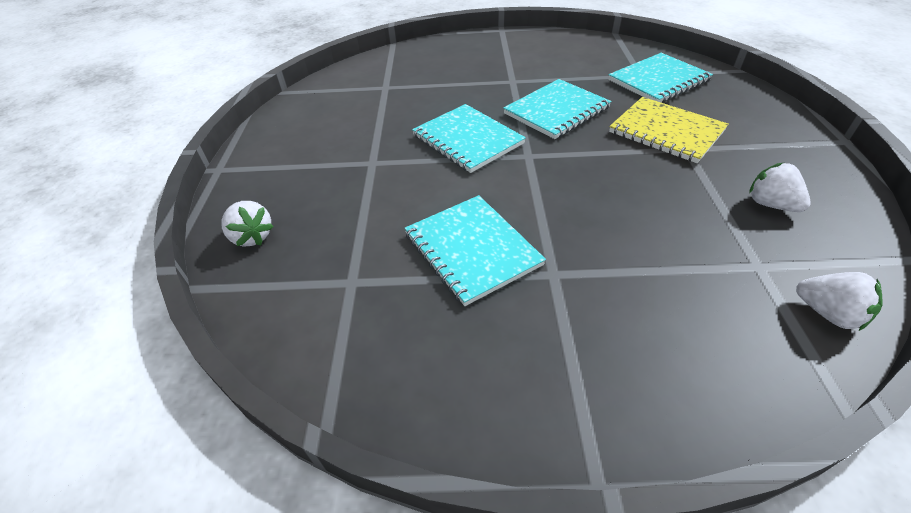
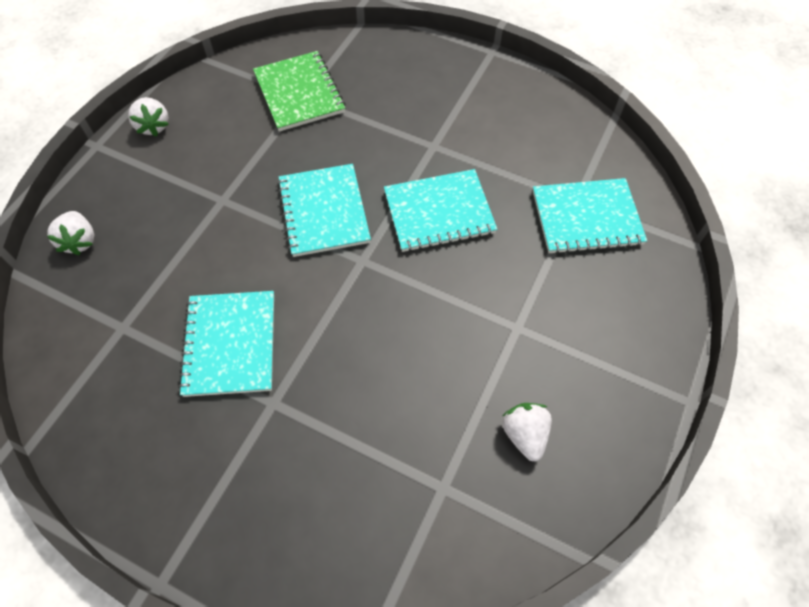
camera: 25 degrees right, 15 degrees up
(380, 86) = (299, 93): none -> green notebook
(666, 131) = (520, 295): yellow notebook -> none
(828, 313) = (449, 561): white strawberry -> white strawberry (153, 126)

